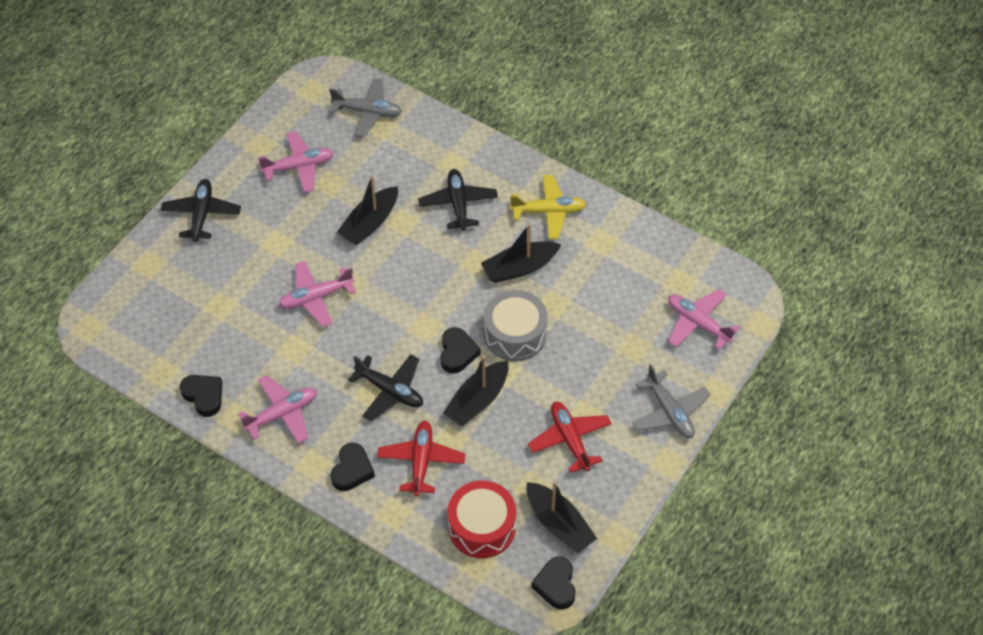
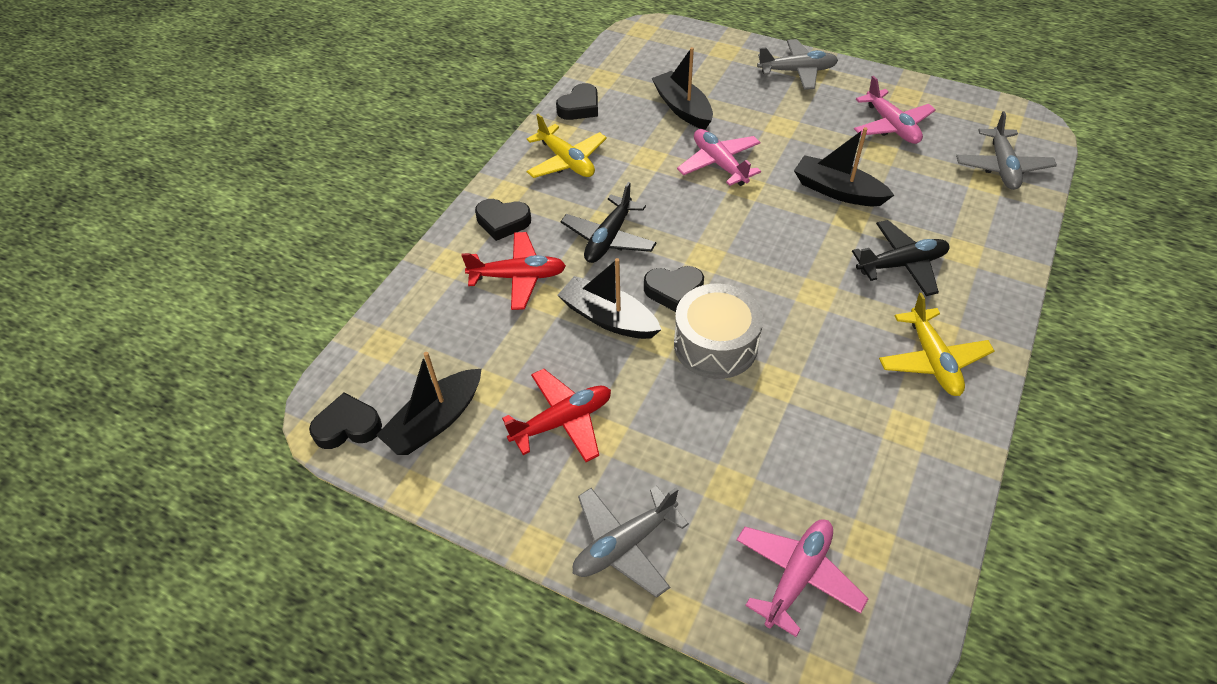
camera: 85 degrees right, 5 degrees down
(201, 214) = (797, 71): black plane -> grey plane
(282, 414) = (566, 161): pink plane -> yellow plane
(482, 527) = (431, 342): red drum -> none
(519, 267) = (824, 338): black boat -> black boat (682, 108)

